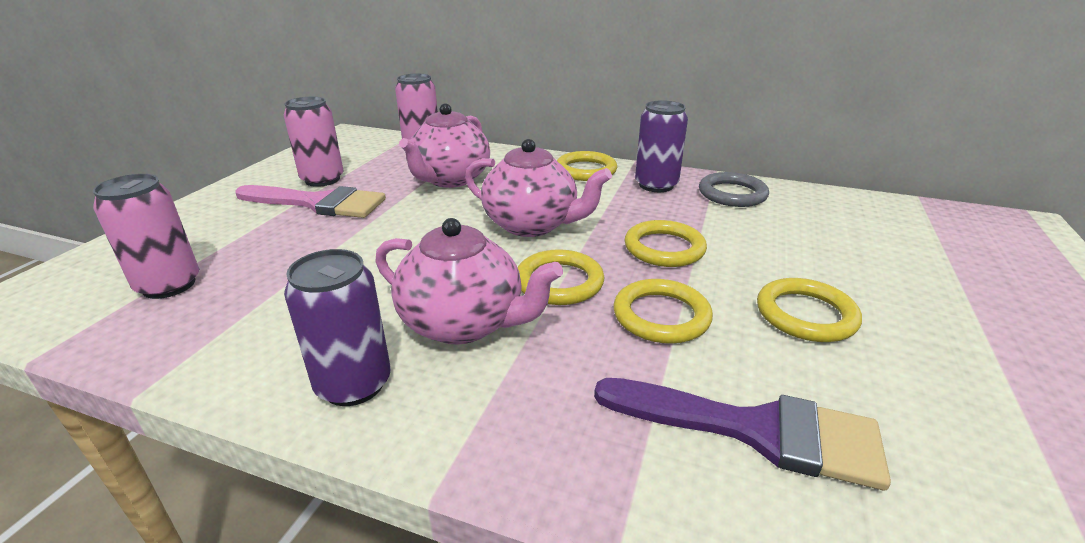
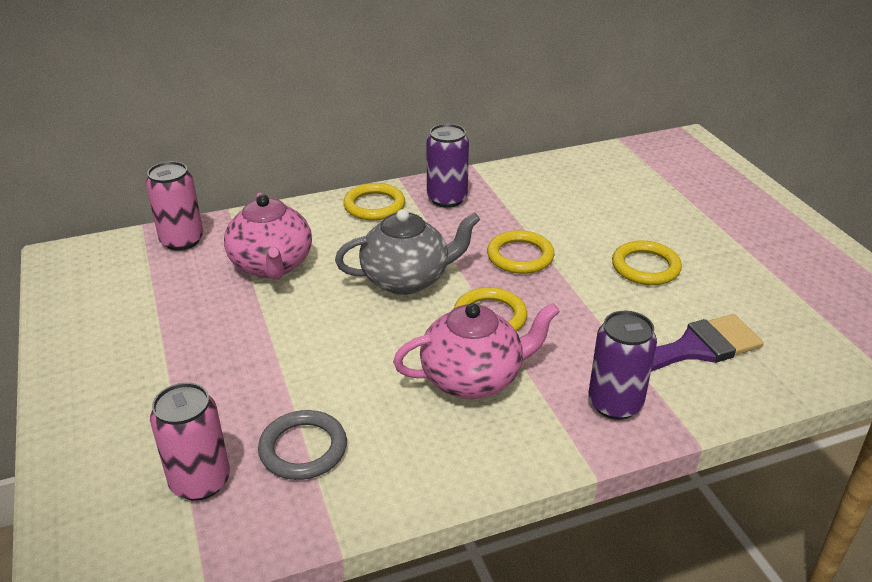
camera: 40 degrees left, 5 degrees up
(319, 203) = (189, 346): pink brush -> none
(322, 179) = (144, 321): pink can -> none
(353, 384) = (468, 453): purple can -> purple can (615, 404)
(532, 225) = (407, 279): pink teapot -> grey teapot
(661, 316) = (576, 308): yellow ring -> none
(732, 194) = (508, 185): grey ring -> grey ring (303, 449)

